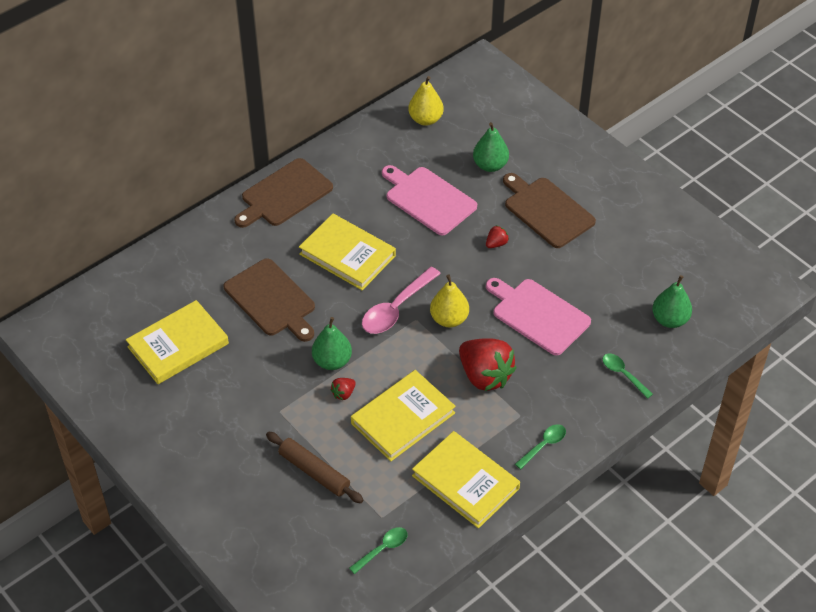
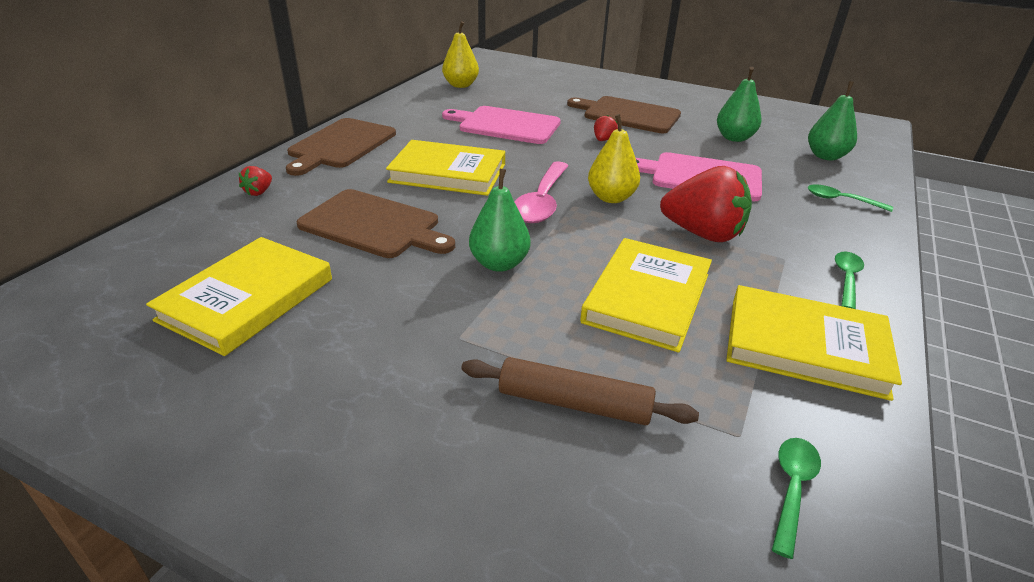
camera: 25 degrees left, 15 degrees down
(343, 393) = (542, 292): red strawberry -> red strawberry (259, 192)
(490, 165) = (546, 99): green pear -> green pear (734, 138)

